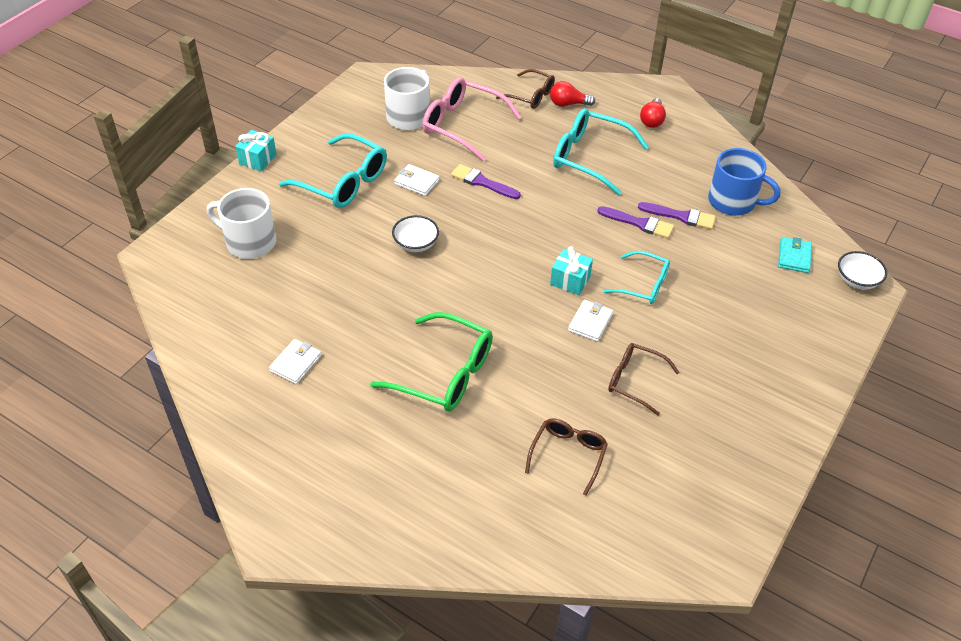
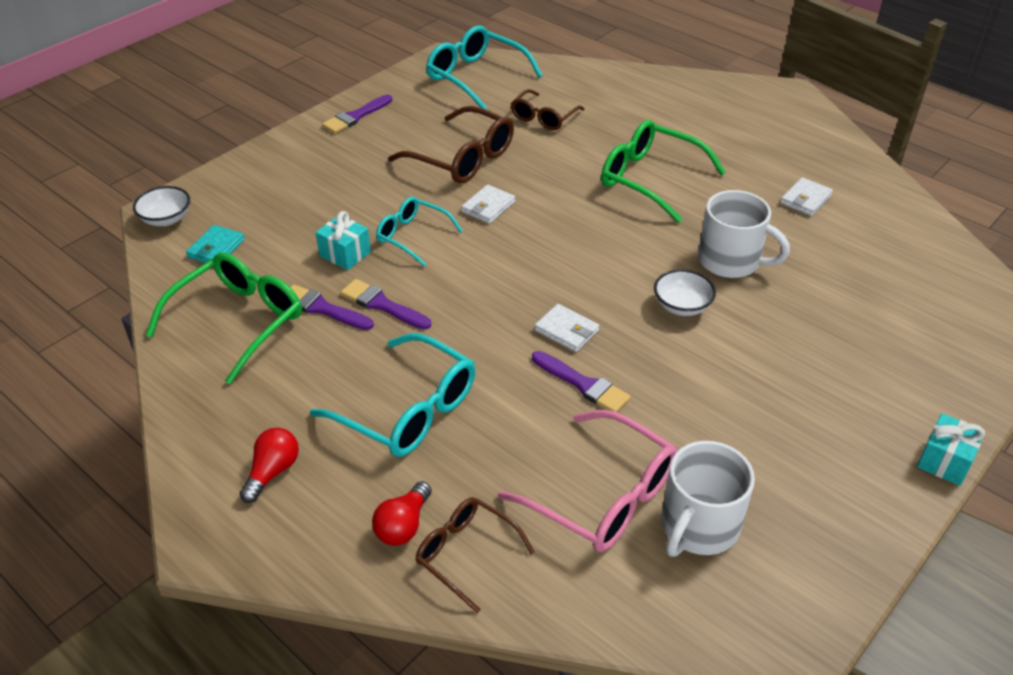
camera: 170 degrees left, 5 degrees down
(249, 242) = (905, 328): white mug -> white mug (731, 261)
(343, 182) = (794, 405): turquoise glasses -> turquoise glasses (475, 77)
(416, 182) = (682, 394): white wallet -> white wallet (566, 330)
(568, 104) = (403, 525): red light bulb -> red light bulb turned 105 degrees clockwise
(570, 280) = (496, 248): turquoise gift -> turquoise gift (345, 254)
(634, 381) = (462, 158): brown glasses -> brown glasses, size x1.62
(733, 202) = (238, 321): blue mug -> green glasses
(773, 431) = (355, 116): none -> purple brush

